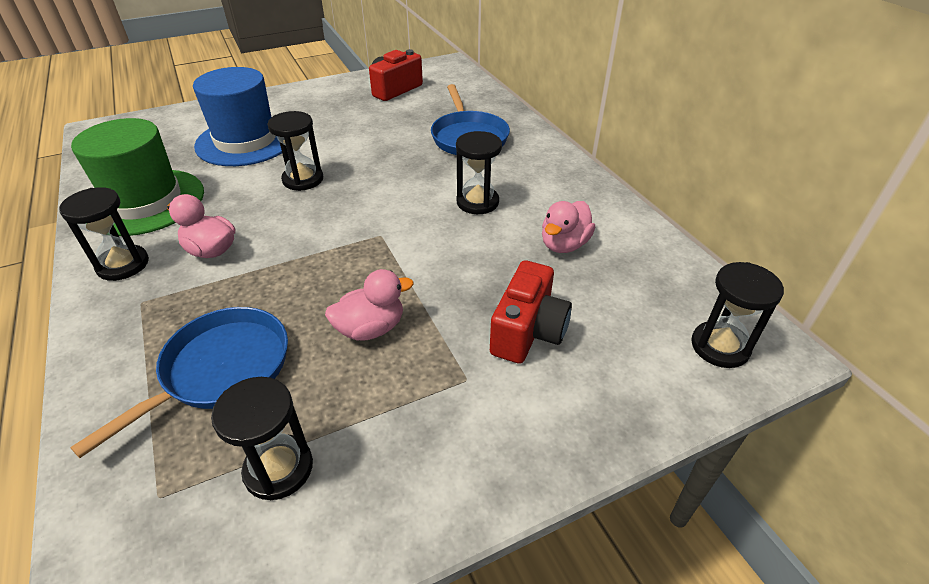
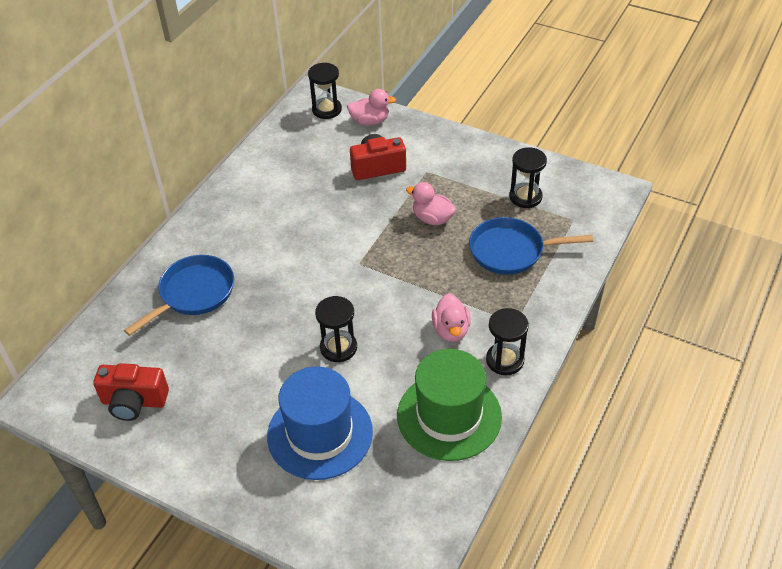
camera: 125 degrees left, 5 degrees up
(477, 202) = (282, 240): black hourglass -> none
(564, 244) = (294, 184): pink duck -> pink duck (370, 121)

